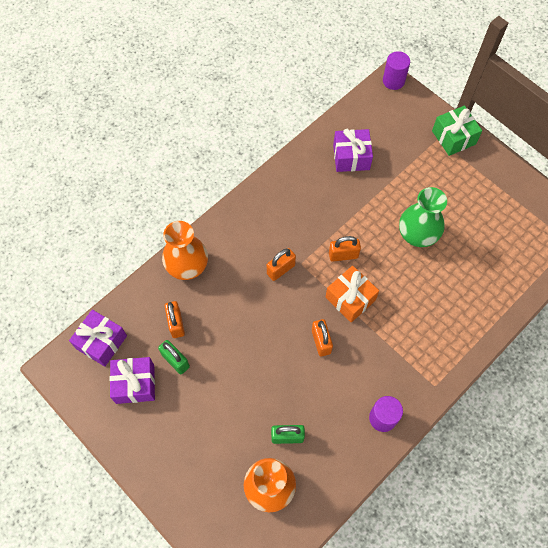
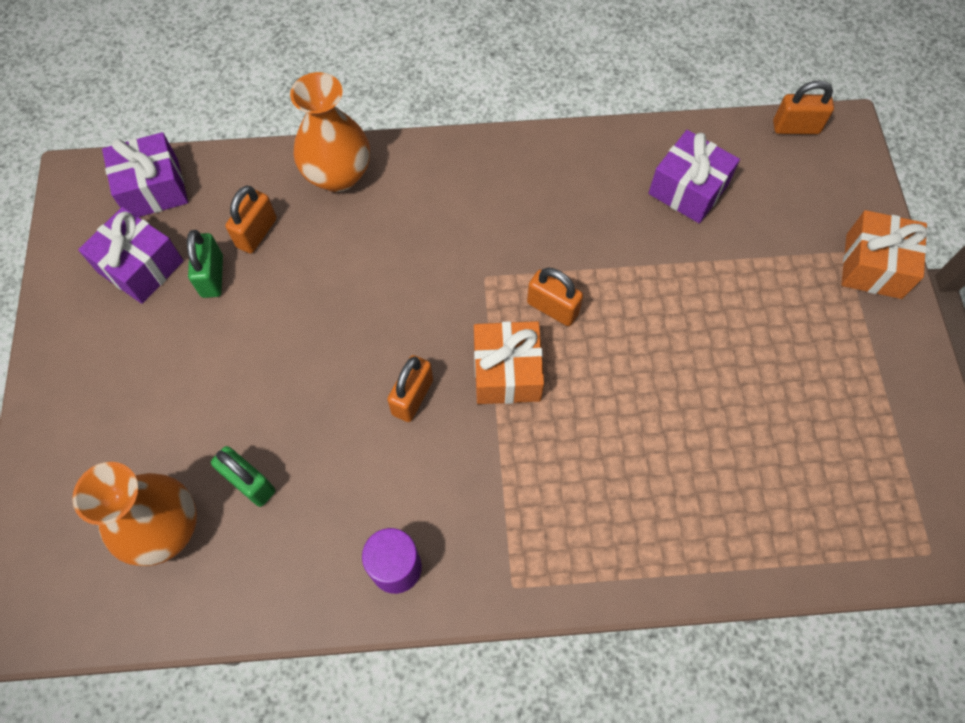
camera: 40 degrees right, 0 degrees up
(281, 269) = (450, 264): orange padlock -> orange padlock (796, 127)
(393, 81) = (849, 130): purple cylinder -> none
(417, 235) = (687, 359): green vase -> none
(453, 137) = (873, 266): green gift -> orange gift

